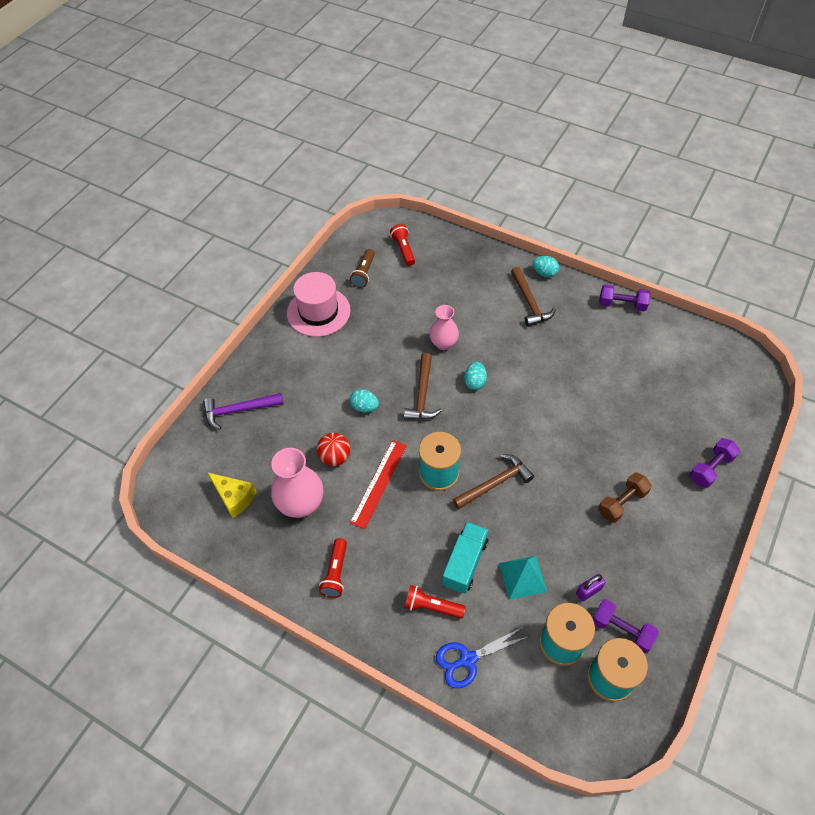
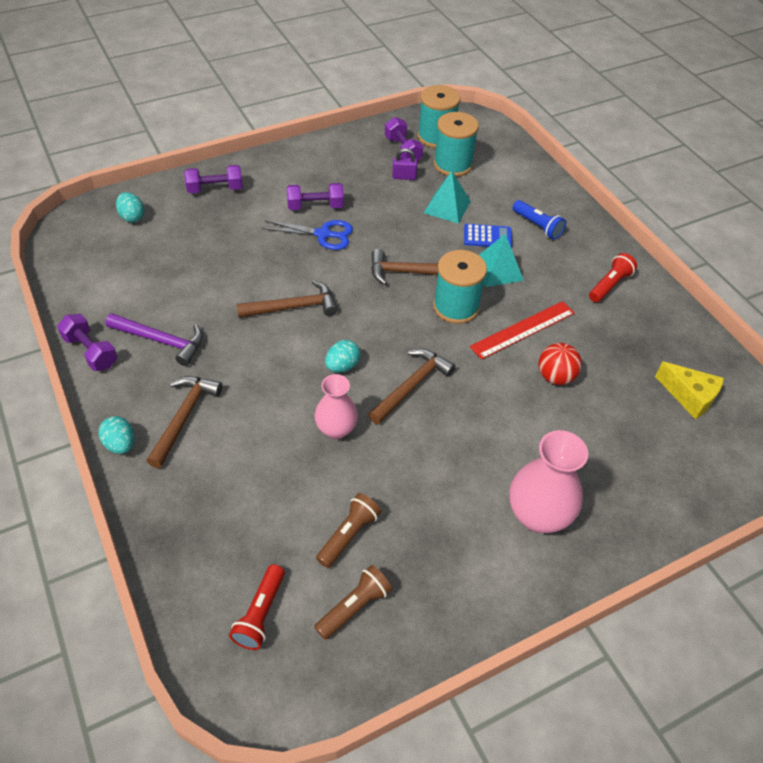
camera: 150 degrees left, 5 degrees down
(234, 497) = (689, 397): yellow cheese -> yellow cheese turned 150 degrees clockwise
(238, 410) = (650, 493): purple hammer -> purple hammer (161, 341)
(301, 504) = (616, 353): pink vase -> pink vase (538, 515)
(318, 312) = (466, 579): pink hat -> none
(364, 407) = (488, 409): turquoise egg -> turquoise egg (132, 217)
(391, 298) = (348, 535): none -> brown flashlight
(432, 607) = (537, 226): red flashlight -> blue flashlight
(433, 530) = (498, 269): none -> turquoise pyramid
(465, 563) = (487, 236): turquoise truck -> blue calculator
(468, 659) = (532, 188): blue scissors -> blue scissors (323, 234)
(544, 403) = (293, 307): none -> brown hammer
(622, 502) = (315, 206): brown dumbbell -> purple dumbbell

